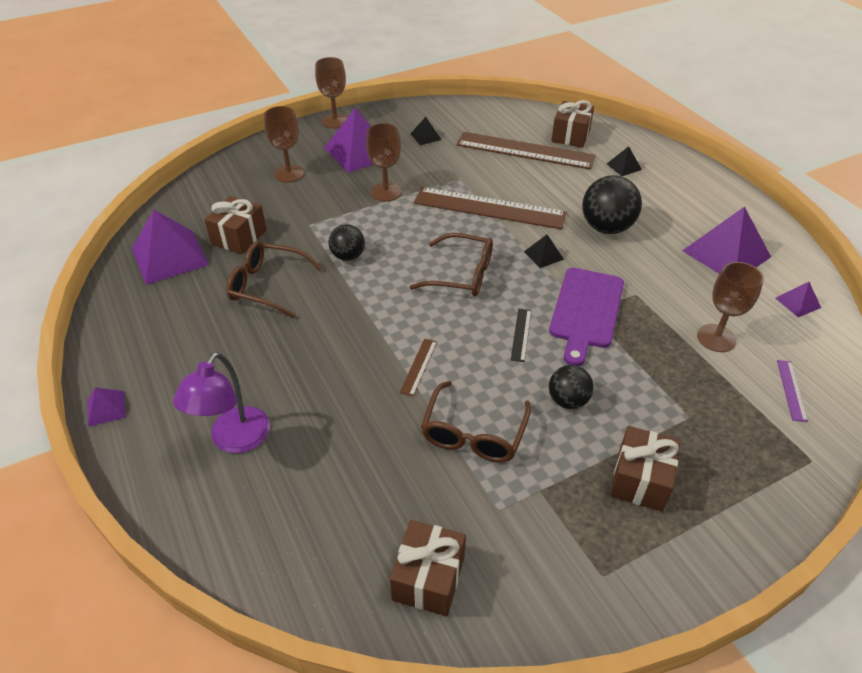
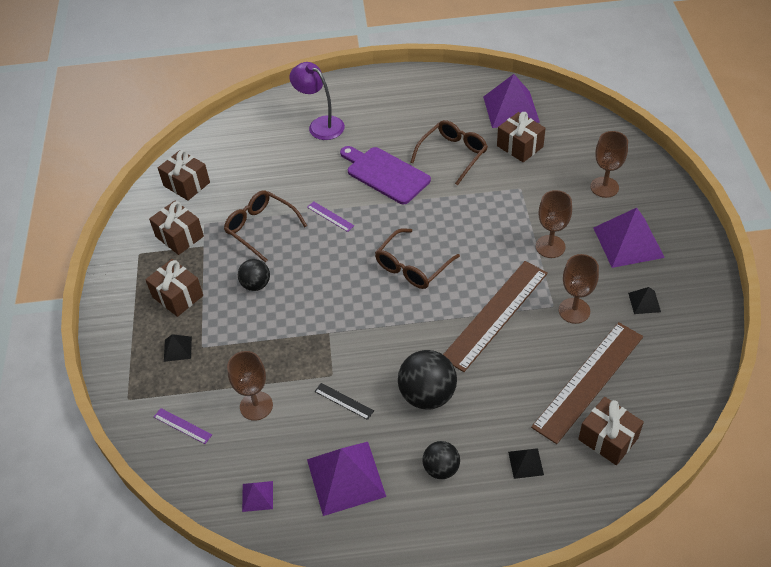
camera: 115 degrees right, 5 degrees up
(106, 408) = (375, 77): purple pyramid -> none
(335, 121) = (697, 236): brown goblet -> brown goblet (574, 311)
(348, 256) = (467, 203): black ball -> black ball (441, 469)
(419, 367) = (330, 216): brown ruler -> purple ruler
(521, 334) = (329, 281): black ruler -> black ruler (344, 401)
(540, 531) = (179, 236): none -> brown gift
(543, 255) = (410, 330): black pyramid -> black pyramid (177, 349)
(586, 311) = (331, 331): purple cutting board -> purple cutting board (385, 174)

